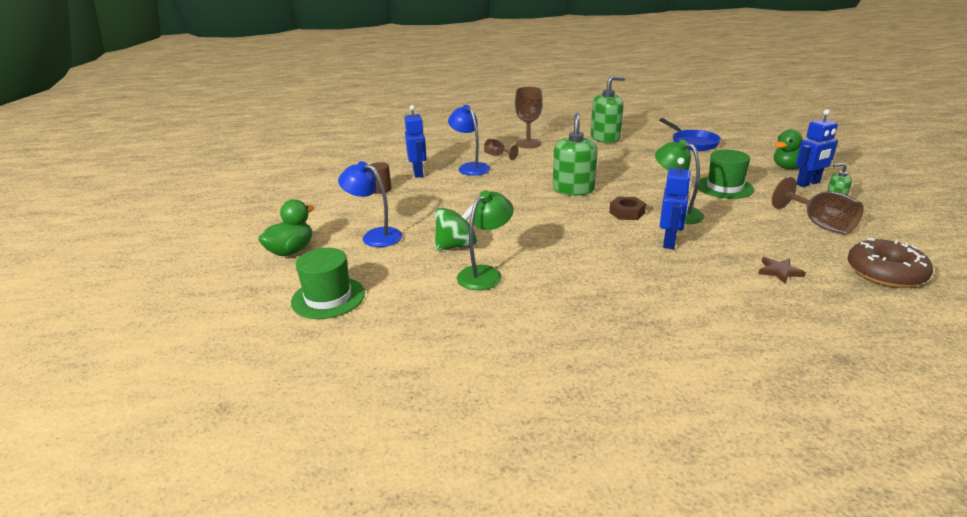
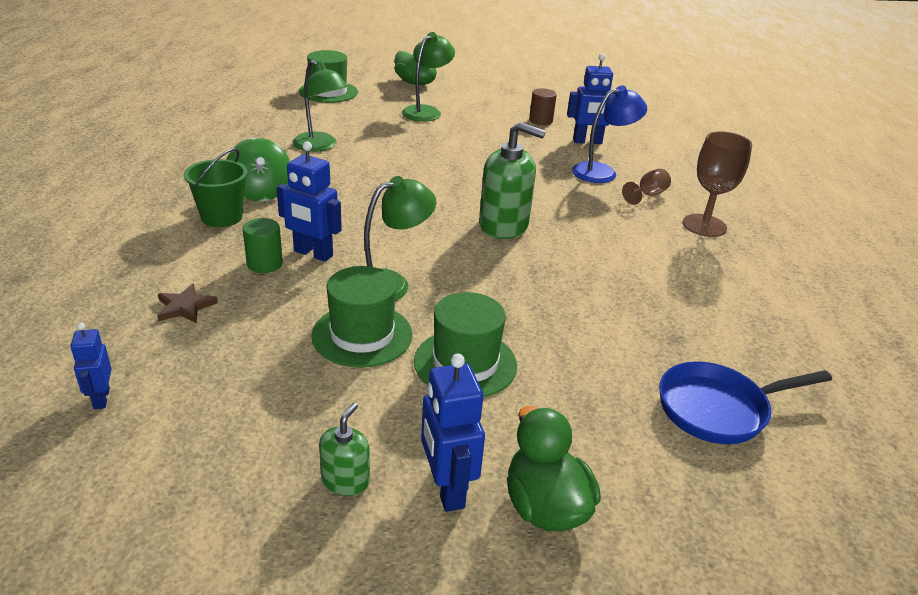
camera: 95 degrees right, 5 degrees up
(375, 236) = (426, 111): blue lamp -> green lamp
(456, 246) = (384, 141): green spinning top -> green spinning top (261, 192)
(605, 138) = (742, 304): green soap dispenser -> none
(627, 213) = (411, 246): brown nut -> none
(656, 289) = (222, 217): none -> green bucket
(700, 256) = (264, 264): none -> green cylinder
(734, 213) = (362, 335): none -> green hat
(819, 224) = (274, 409): brown goblet -> none
(885, 273) = (101, 398): brown donut -> blue robot

